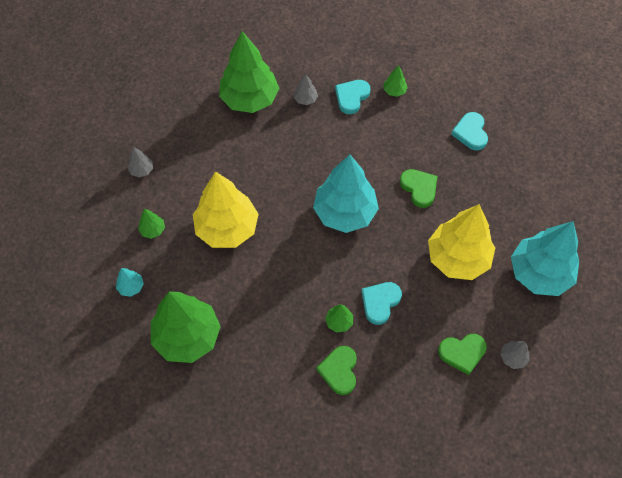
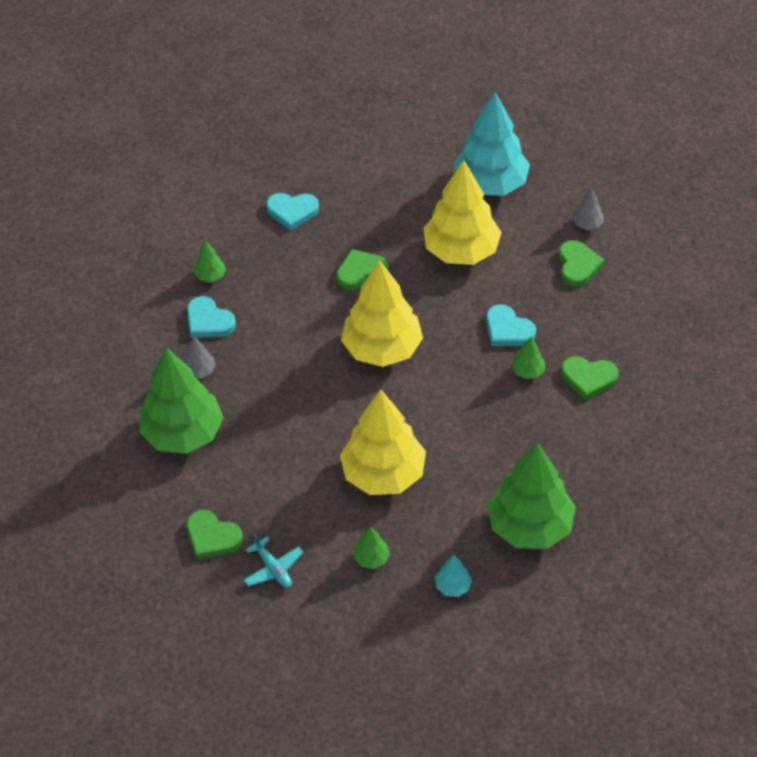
camera: 80 degrees left, 10 degrees down
(142, 170) = (273, 568): grey tree -> turquoise plane
(165, 130) = (212, 537): none -> green heart
(345, 213) = (382, 349): turquoise tree -> yellow tree

